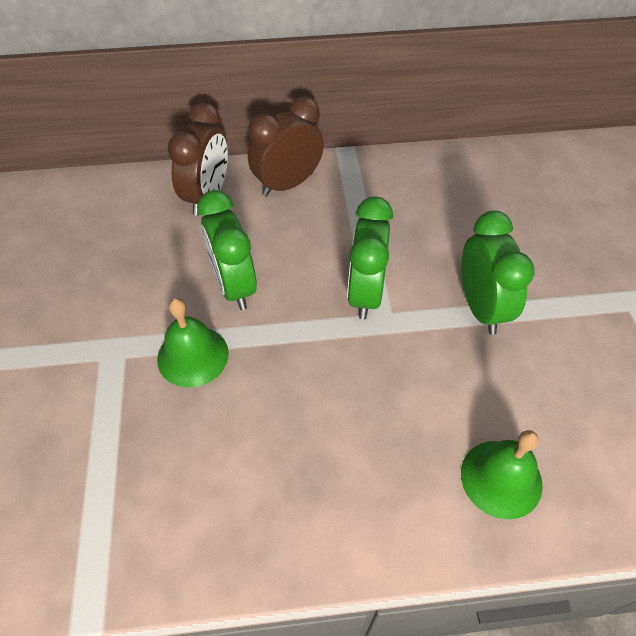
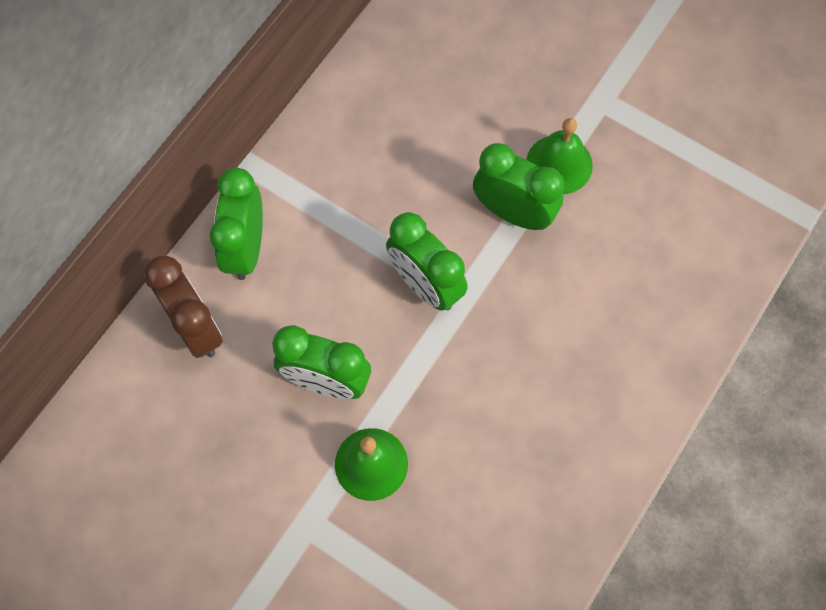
camera: 50 degrees left, 15 degrees up
(287, 184) = (246, 248): brown clock -> green clock
(501, 478) = (651, 328): green bell -> green bell (559, 164)

